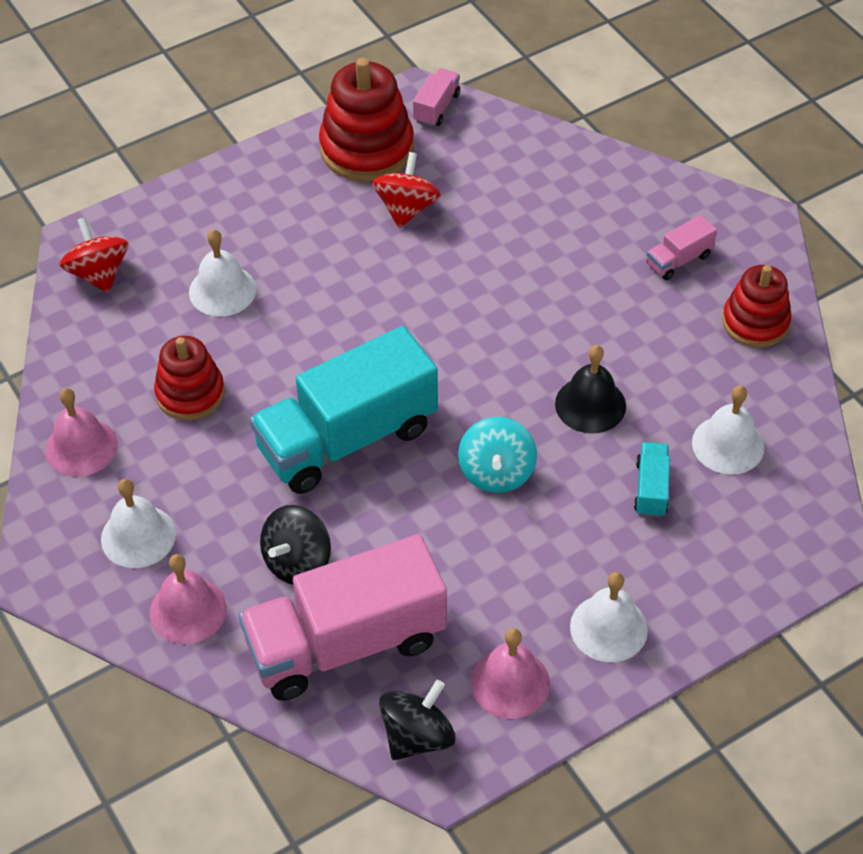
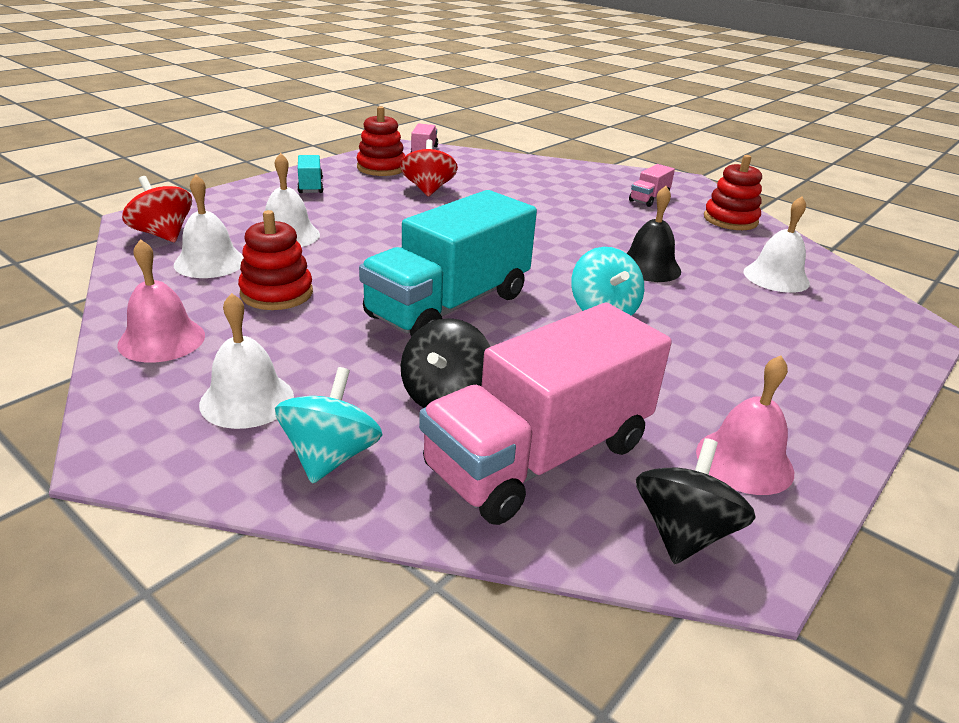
camera: 20 degrees left, 20 degrees down
(188, 610) = (331, 456): pink bell -> turquoise spinning top
(367, 148) = (381, 168): red stacking toy -> red stacking toy, size x0.66
(608, 628) = (798, 401): white bell -> white bell (210, 262)
(651, 489) = (742, 307): turquoise truck -> turquoise truck (310, 186)

